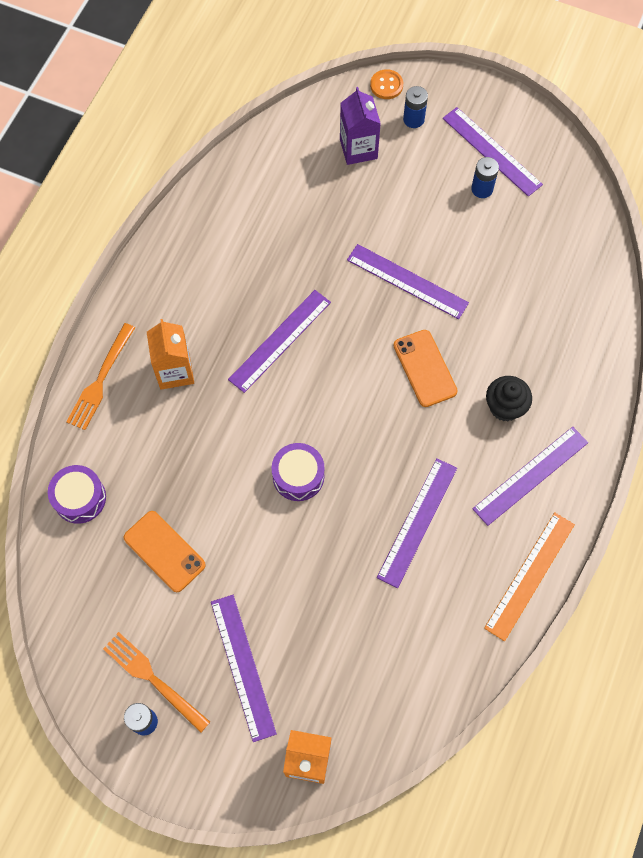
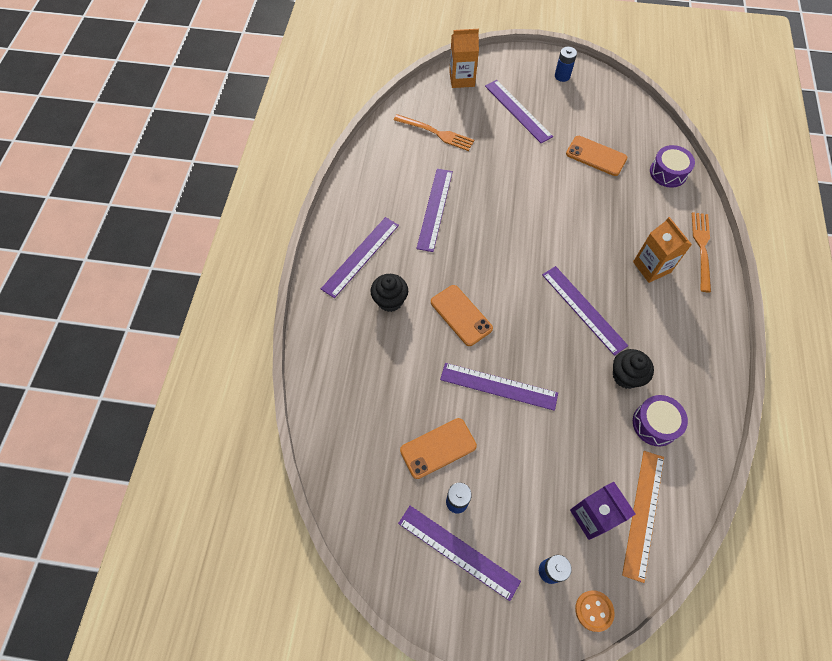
camera: 165 degrees right, 5 degrees down
(152, 678) = (568, 95): orange fork -> orange fork (437, 133)
(267, 259) = (626, 376): none -> black cupcake
(280, 340) = (583, 309): purple ruler -> purple ruler turned 60 degrees counterclockwise
(298, 476) = (528, 218): purple drum -> purple drum (655, 424)
(488, 238) = (438, 448): none -> orange phone
(529, 575) = (349, 195): orange ruler -> orange ruler (643, 514)

